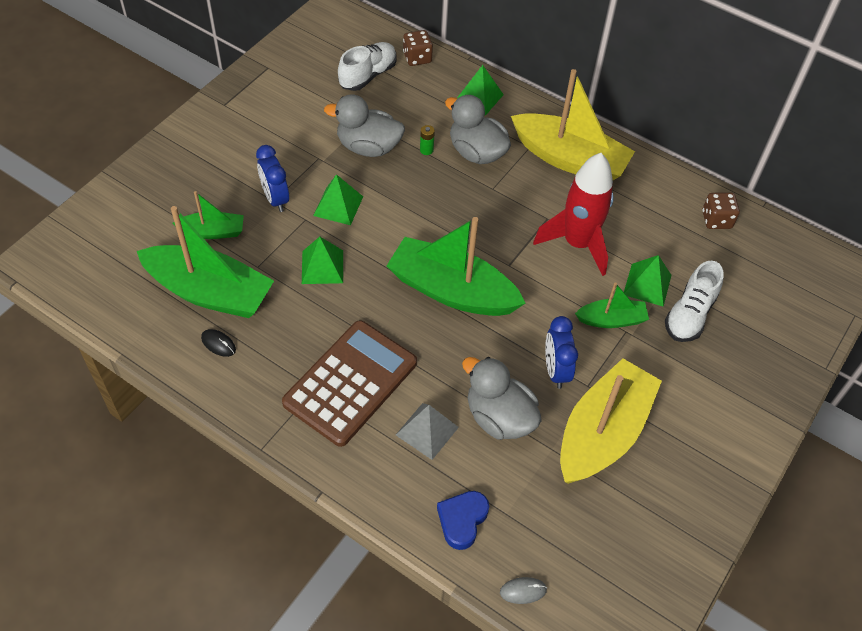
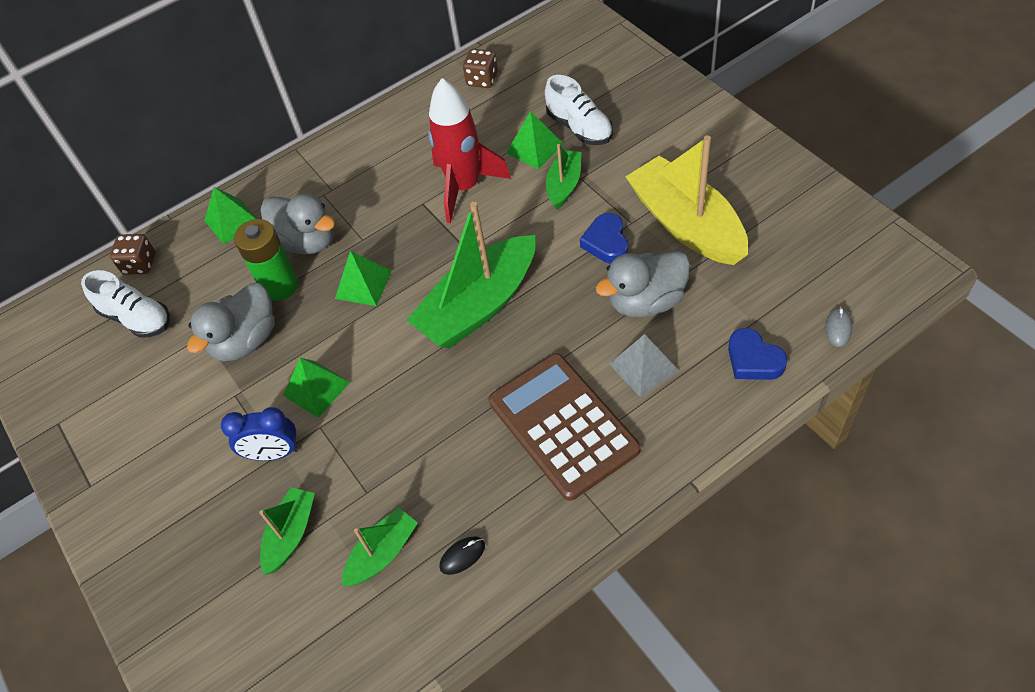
camera: 60 degrees left, 0 degrees up
(210, 292) = (382, 553): green boat -> green boat, size x0.51
(322, 267) = (396, 422): green pyramid -> green pyramid (363, 284)
(368, 75) = (137, 318): white shoe -> white shoe turned 150 degrees clockwise
(426, 150) = (280, 285): green battery -> green battery, size x2.36
(476, 152) = (307, 241): grey duck -> grey duck turned 120 degrees counterclockwise
(555, 370) = (606, 242): blue clock -> blue heart
(570, 159) = (357, 166): yellow boat -> none

